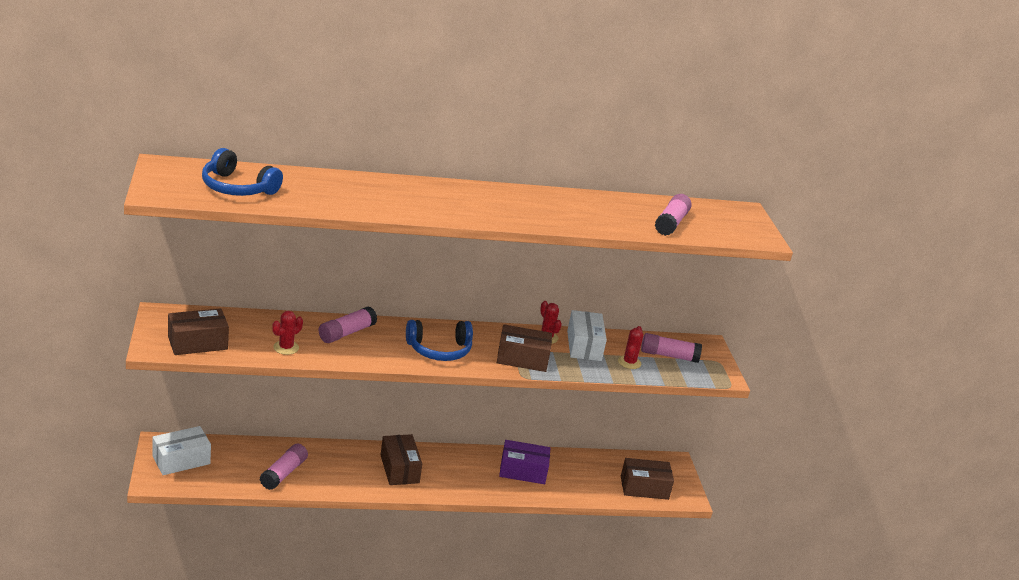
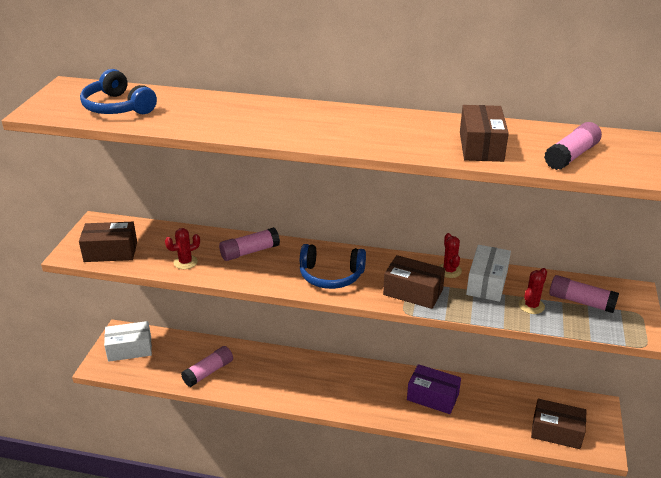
camera: 25 degrees right, 5 degrees up
(399, 469) = (314, 380): brown box -> brown box (481, 146)

